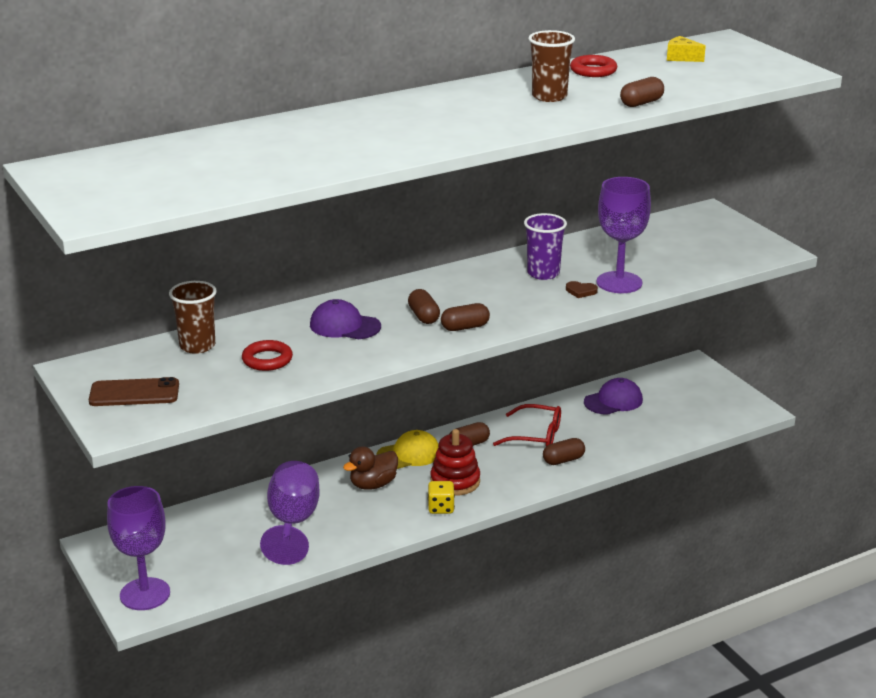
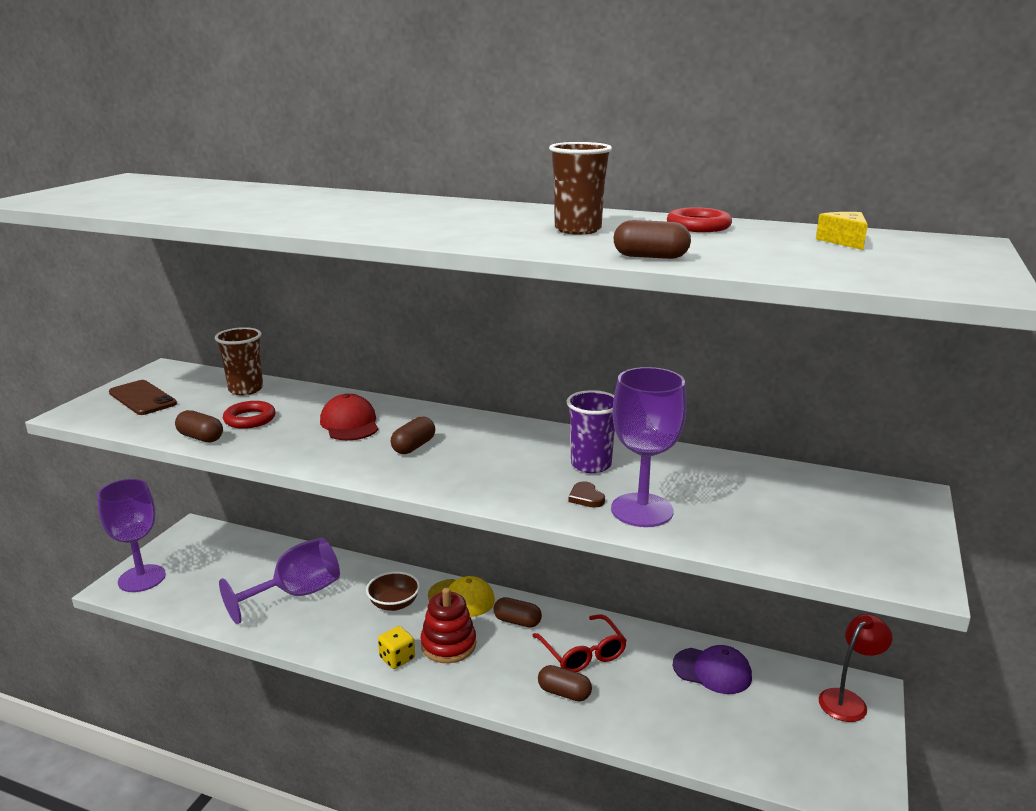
camera: 50 degrees right, 5 degrees down
(344, 326) = (349, 424): purple cap -> red cap
(373, 485) = (394, 604): brown duck -> brown bowl
(465, 327) = (418, 472): brown capsule -> brown capsule (200, 437)
(692, 374) = (848, 700): none -> red lamp

